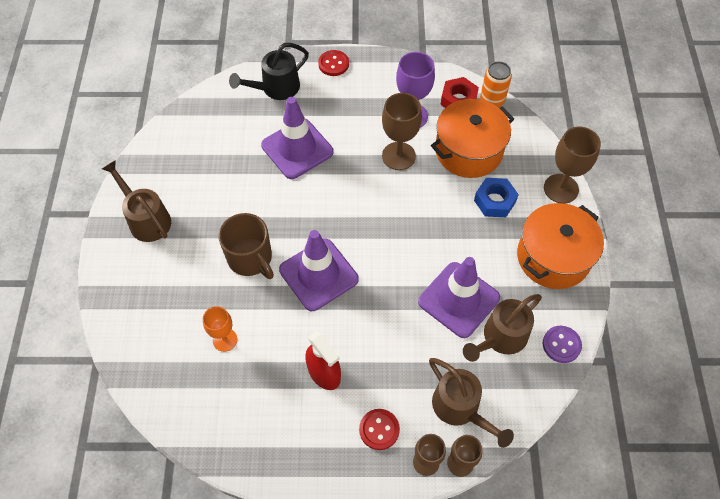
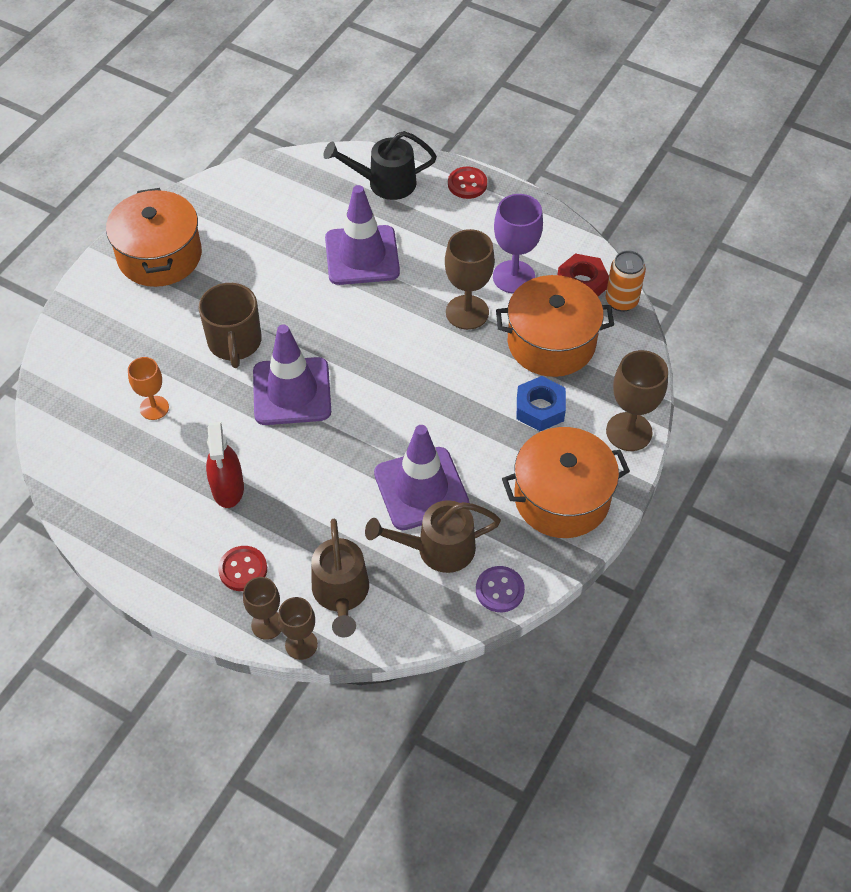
camera: 30 degrees right, 5 degrees down
(146, 219) = (160, 256): brown watering can -> orange pot

